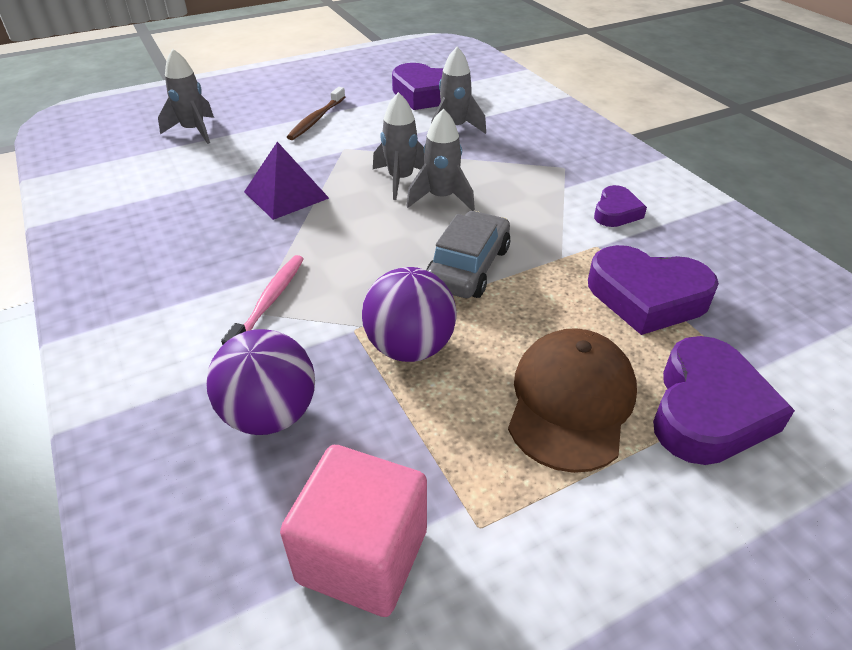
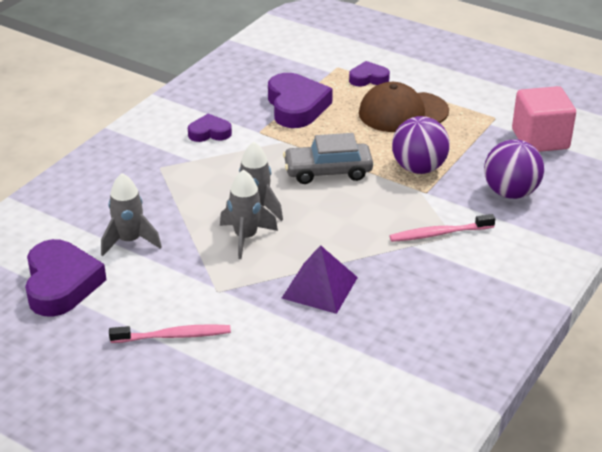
camera: 120 degrees left, 5 degrees down
(194, 131) = (264, 413): grey rocket -> none
(316, 119) = (174, 336): brown toothbrush -> pink toothbrush
(708, 410) = (368, 78): purple heart -> purple heart, size x0.55

